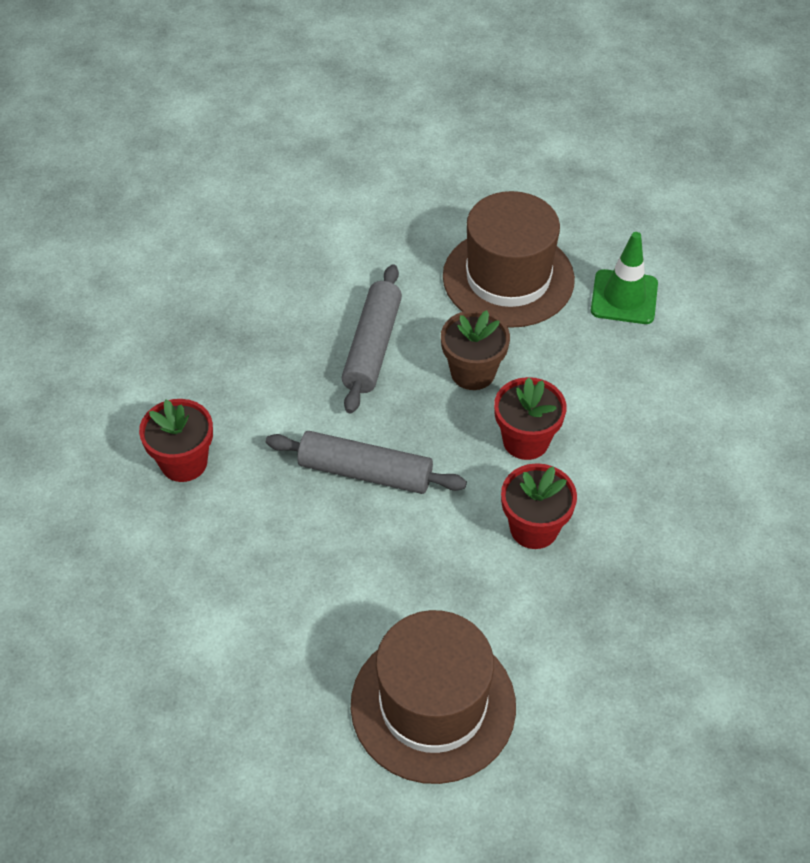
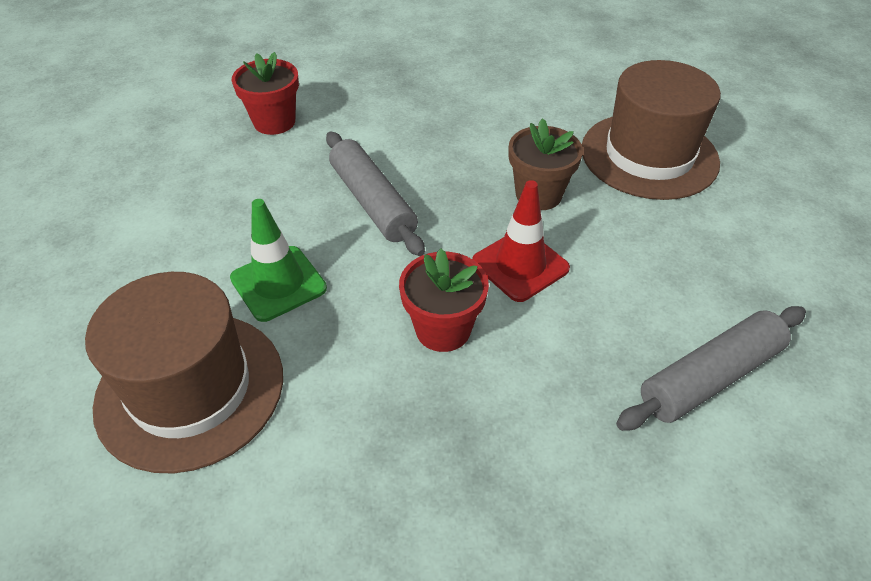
camera: 45 degrees right, 5 degrees down
(372, 346) = (485, 135): grey rolling pin -> grey rolling pin (710, 377)
(526, 441) = (520, 265): red flower pot -> red traffic cone
(624, 297) = (742, 225): green traffic cone -> green traffic cone (278, 283)

